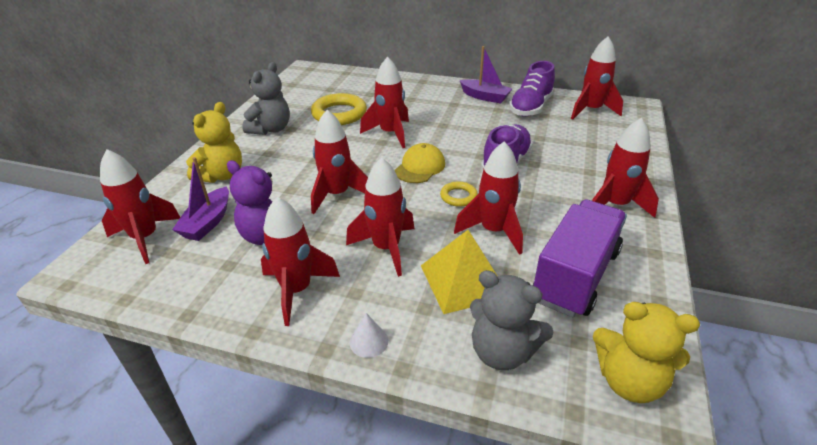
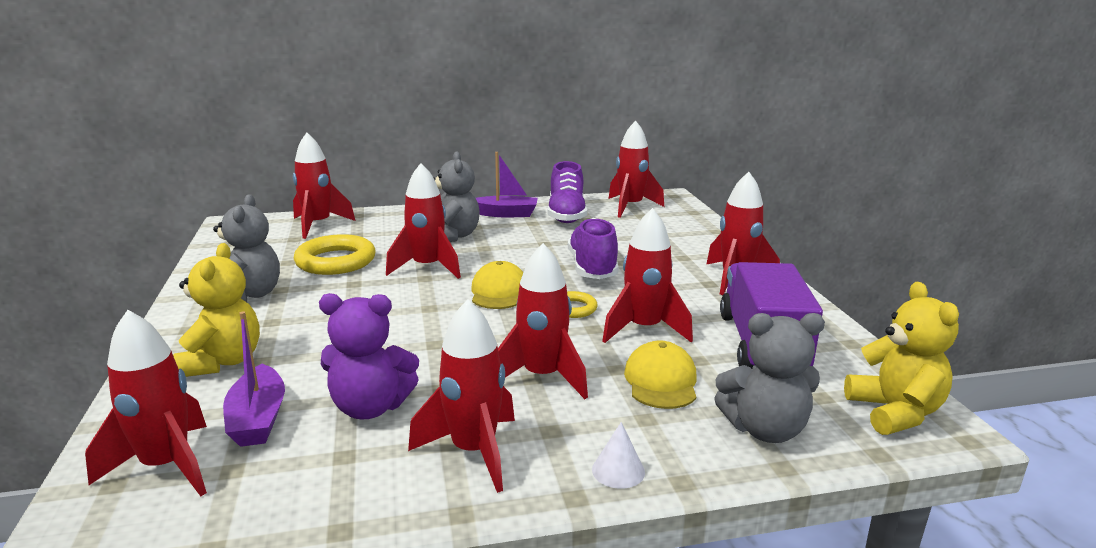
camera: 30 degrees left, 15 degrees down
(337, 195) = (422, 342): red rocket -> red rocket (318, 225)
(430, 109) = (452, 236): none -> grey teddy bear
(464, 281) = (661, 381): yellow pyramid -> yellow cap
(629, 381) = (895, 412): yellow teddy bear -> yellow teddy bear turned 90 degrees counterclockwise

